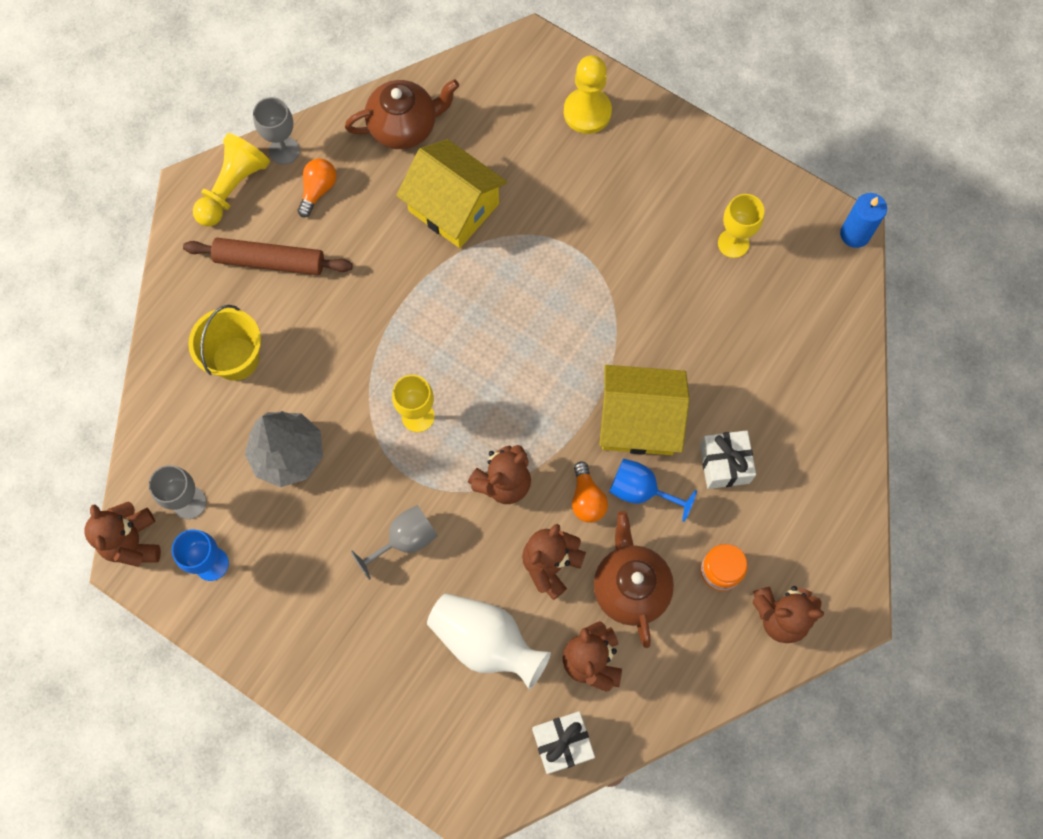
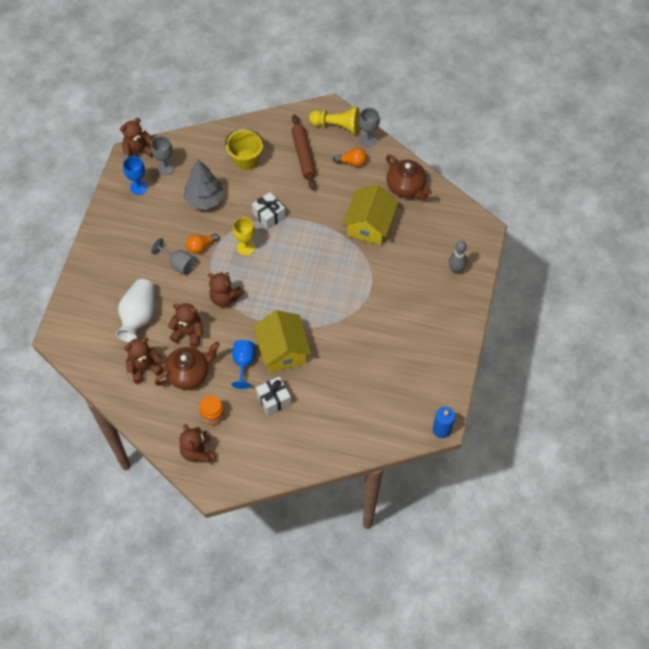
camera: 70 degrees right, 10 degrees down
(562, 743) = (98, 367): white gift -> white gift (269, 215)
(587, 112) = (456, 270): yellow pawn -> grey bowling pin
(587, 499) = (230, 339): orange light bulb -> orange light bulb (201, 246)
(733, 243) = (407, 367): yellow goblet -> none

